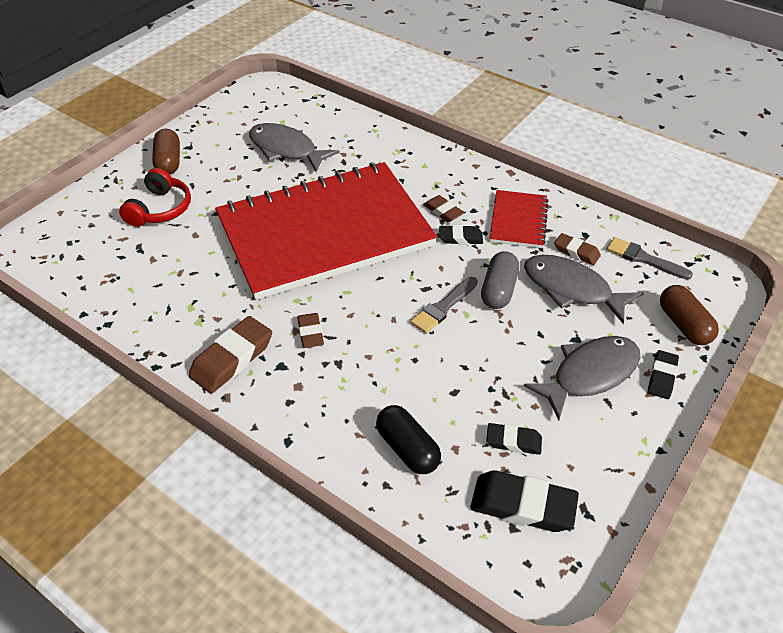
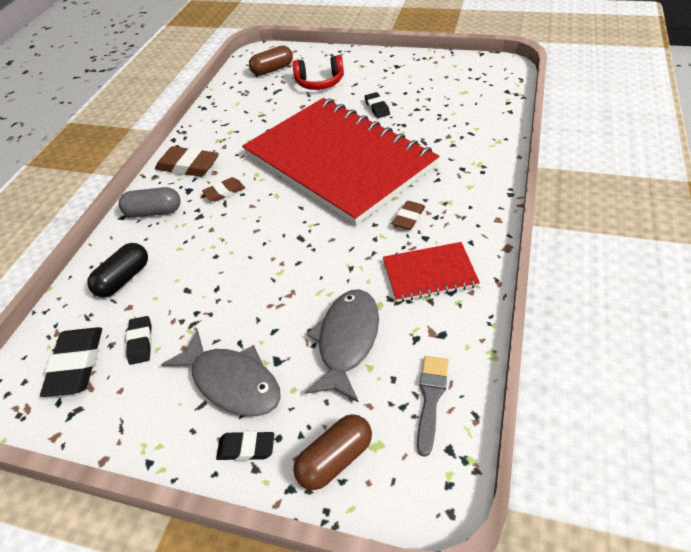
camera: 75 degrees right, 0 degrees up
(169, 161) = (373, 65): brown capsule -> brown capsule (272, 70)
(286, 149) = (429, 106): grey fish -> none
(443, 307) = (281, 255): grey brush -> none
(460, 238) = (378, 240): black eraser -> black eraser (377, 108)
(498, 290) = (319, 285): grey capsule -> grey capsule (154, 212)
(576, 252) = (407, 332): brown eraser -> none

